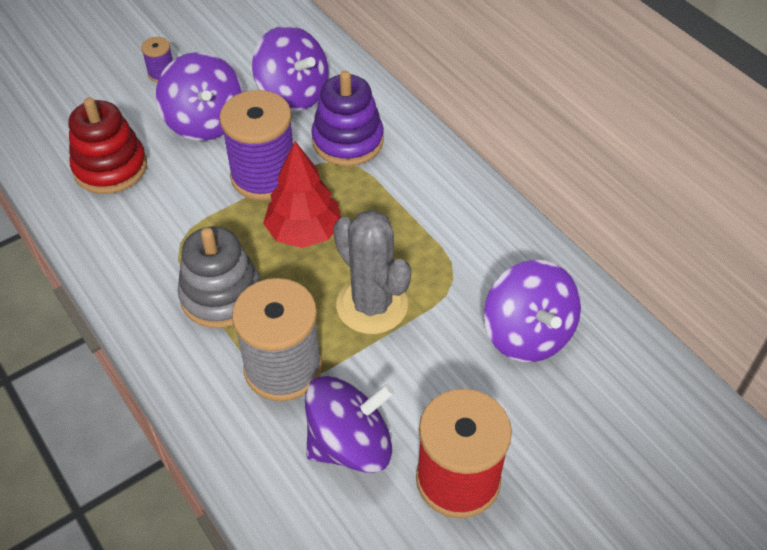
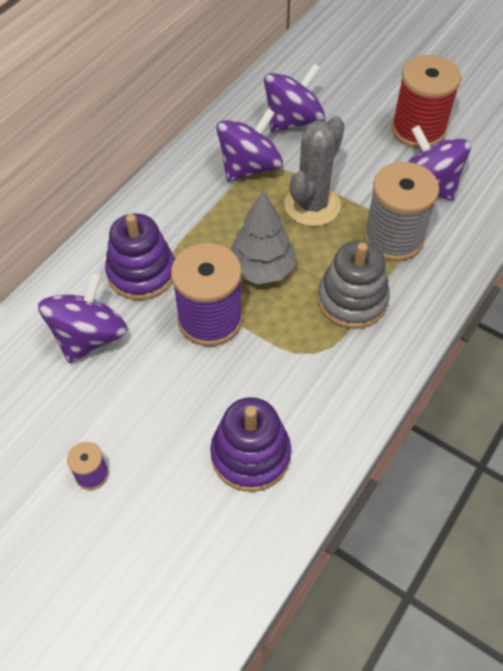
camera: 110 degrees left, 5 degrees up
(110, 167) = (250, 455): red stacking toy -> purple stacking toy
(205, 122) = (155, 397): purple spinning top -> purple spinning top (249, 167)
(304, 232) = (261, 268): red tree -> grey tree

